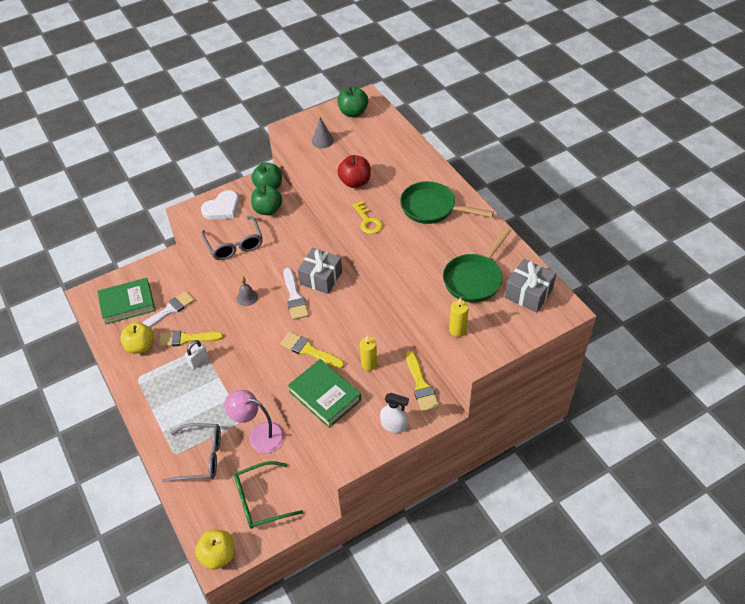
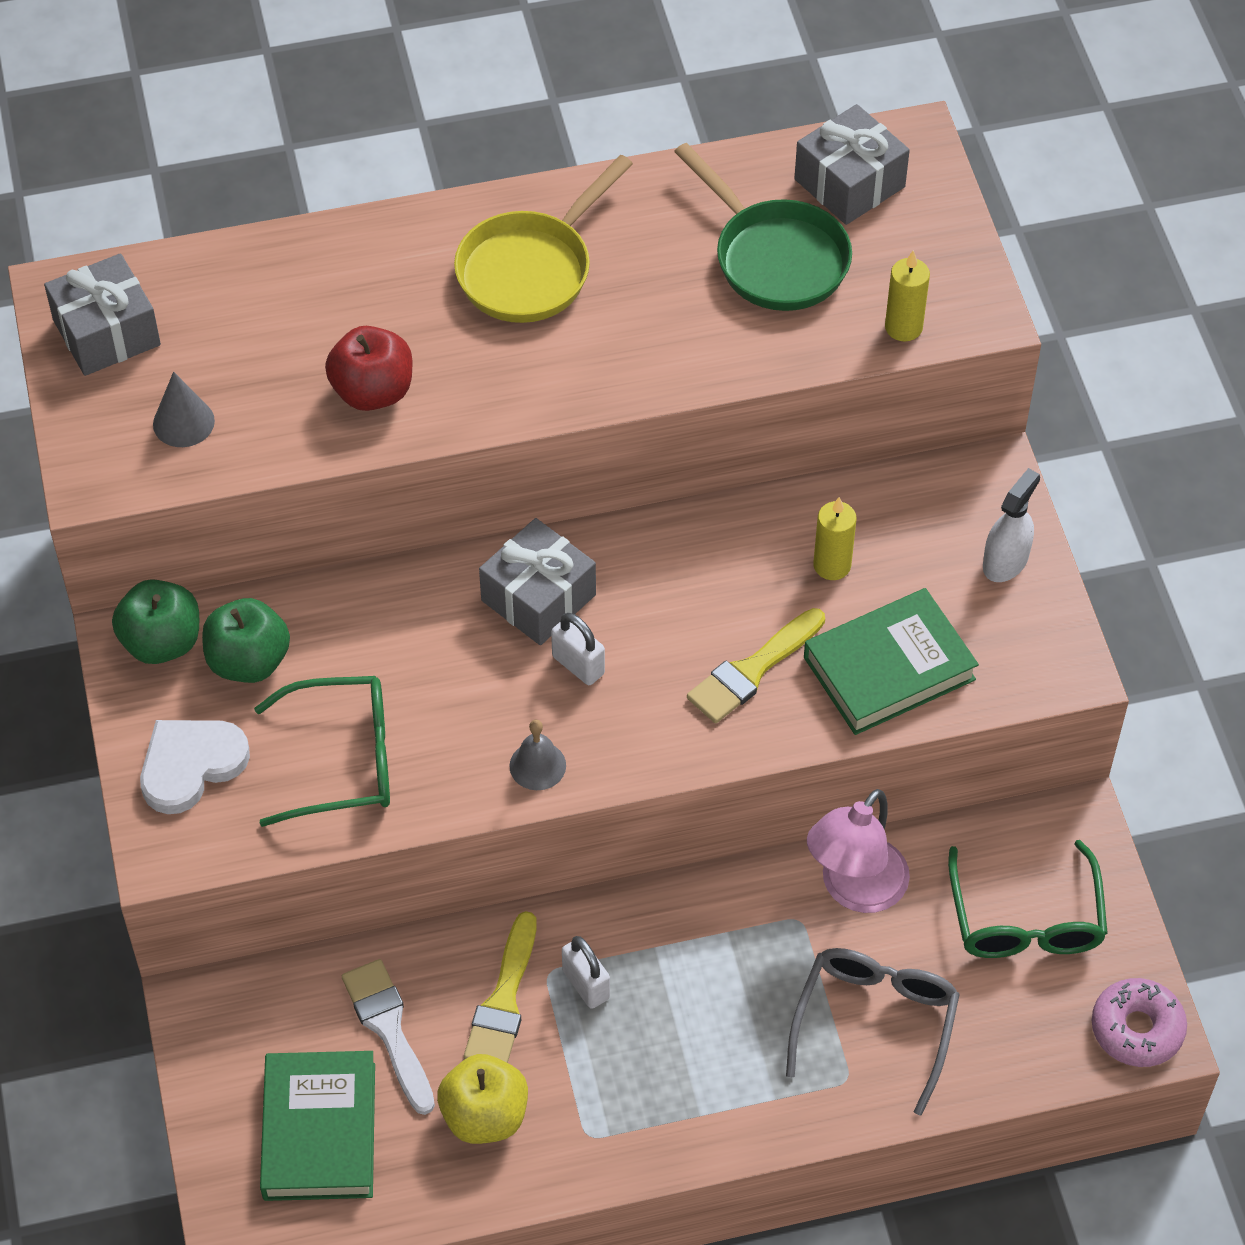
camera: 75 degrees left, 5 degrees up
(218, 555) = (1137, 1029): yellow apple -> pink donut
(222, 208) = (191, 765): white heart -> white heart turned 105 degrees counterclockwise
(234, 245) = (343, 760): grey glasses -> green glasses
(294, 297) = (578, 665): white brush -> white padlock
(353, 112) = (106, 332): green apple -> grey gift
(368, 221) = (519, 399): yellow key -> none
(421, 385) = (920, 487): yellow brush -> none
(432, 208) = (531, 269): green pan -> yellow pan

